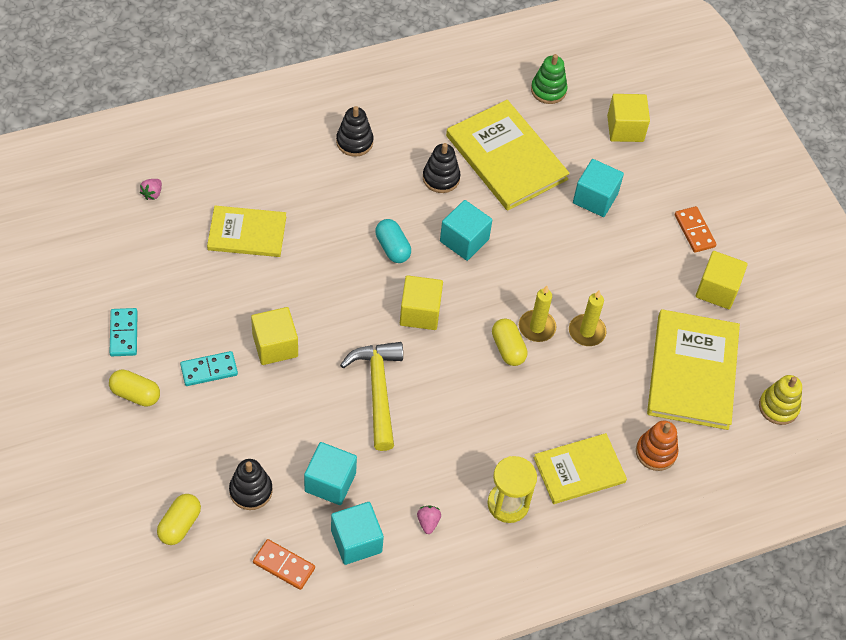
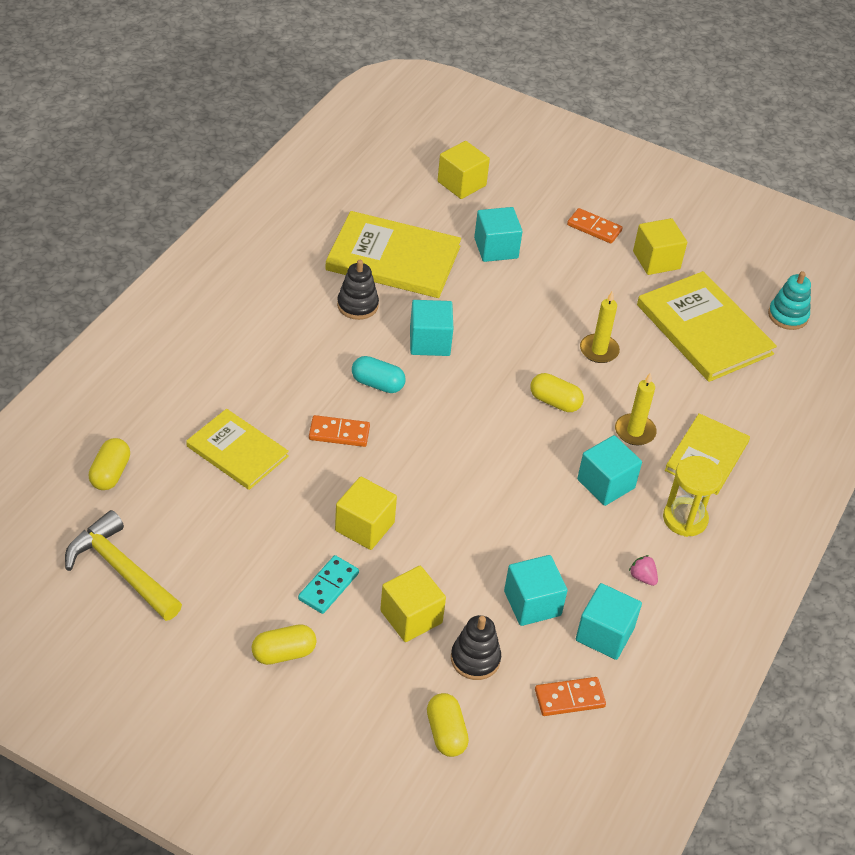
camera: 40 degrees left, 10 degrees down
(124, 333) = (215, 609): turquoise domino -> none
(152, 194) = (110, 473): pink strawberry -> yellow capsule
(247, 233) = (237, 451): yellow book -> yellow book turned 75 degrees clockwise
(327, 266) = (339, 433): none -> orange domino
(354, 142) = (252, 320): black stacking toy -> none
(378, 390) = (489, 503): yellow hammer -> yellow hammer (120, 569)
(420, 312) = (456, 420): yellow cube -> yellow cube (411, 617)
(477, 436) = (606, 484): none -> turquoise cube
(537, 327) = (559, 371): yellow candle -> yellow candle (635, 431)
(548, 90) = (370, 188): green stacking toy -> none
(656, 452) = (744, 405): orange stacking toy -> none
(778, 407) = (788, 316): yellow stacking toy -> turquoise stacking toy

